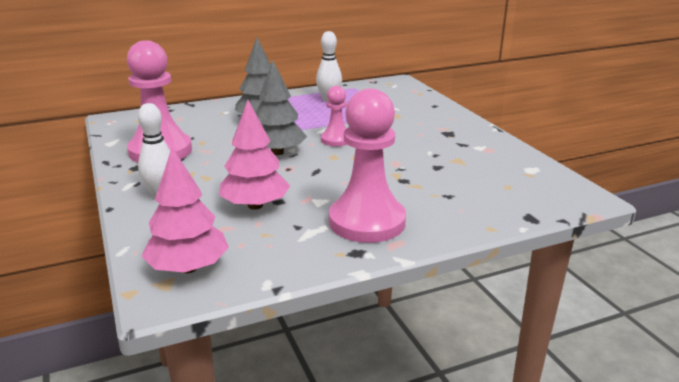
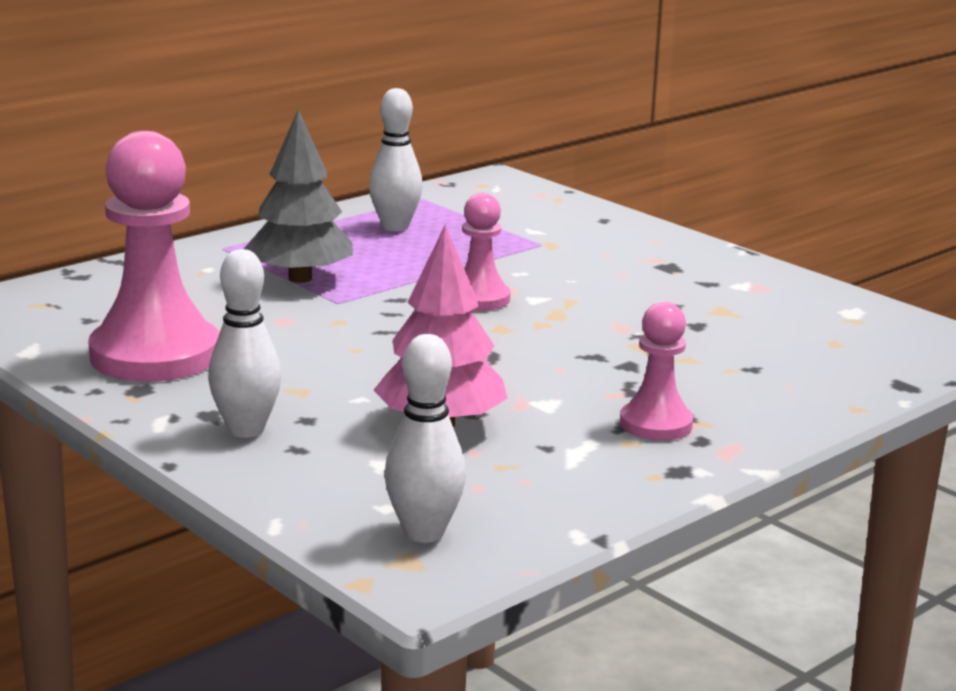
camera: 20 degrees left, 5 degrees down
(188, 268) = (424, 533): pink tree -> white bowling pin
(277, 152) = (390, 332): grey tree -> none
(367, 222) = (656, 424): pink pawn -> pink pawn, size x0.53

